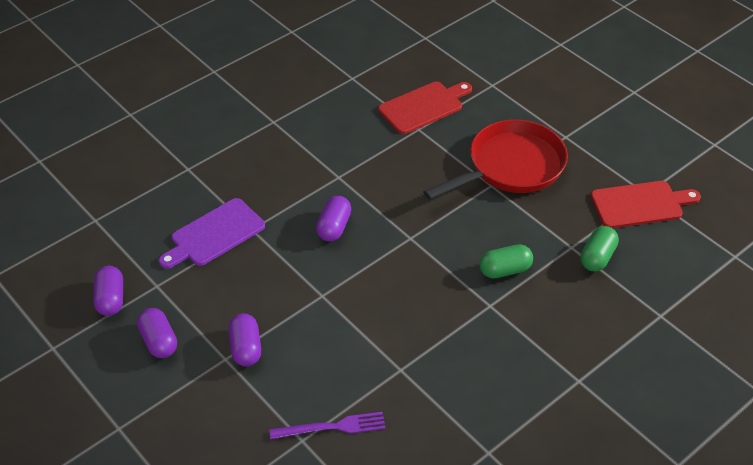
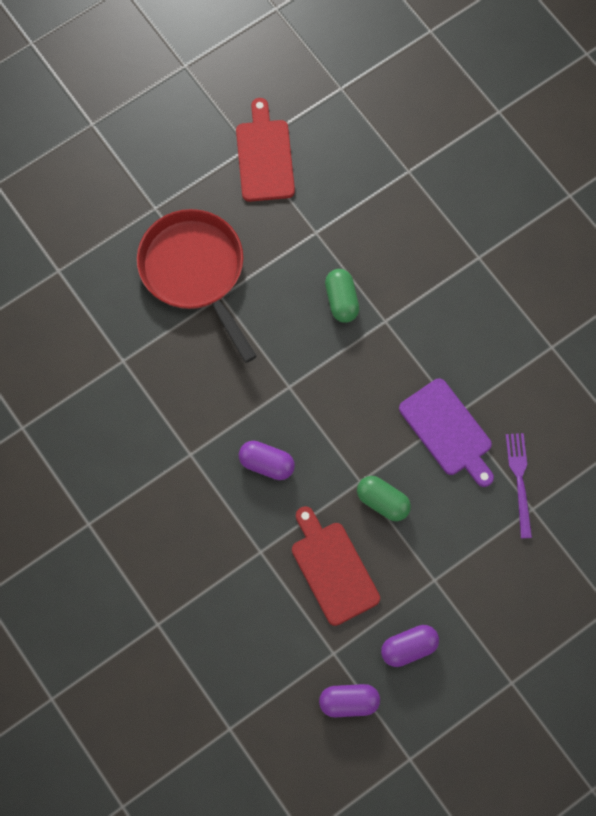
camera: 85 degrees left, 25 degrees up
(214, 234) = (265, 592): purple cutting board -> purple cutting board (448, 431)
(246, 348) = (423, 559): purple capsule -> none
(423, 106) = (85, 351): red cutting board -> red cutting board (332, 569)
(597, 257) = (332, 211): green capsule -> green capsule (383, 501)

